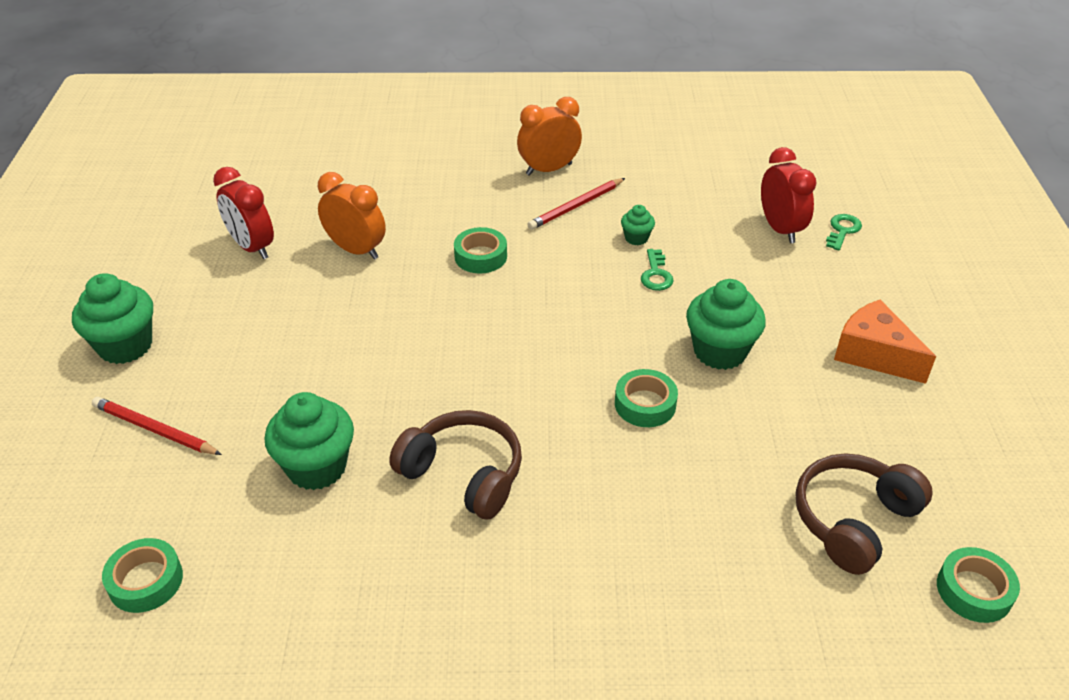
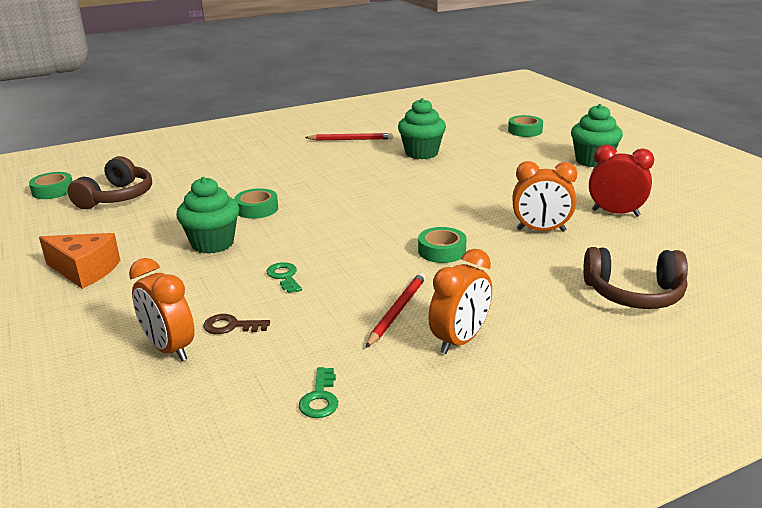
camera: 155 degrees right, 15 degrees down
(146, 581) = (449, 120): green tape -> green tape (525, 131)
(154, 430) = (518, 145): red pencil -> red pencil (350, 139)
(463, 474) = (344, 166): brown headphones -> brown headphones (634, 294)
(636, 238) = (318, 299): green cupcake -> none
(724, 235) = (231, 326): none -> brown key
(780, 229) = (169, 349): red clock -> orange clock
(842, 230) = (95, 367): green key -> green key (320, 398)

